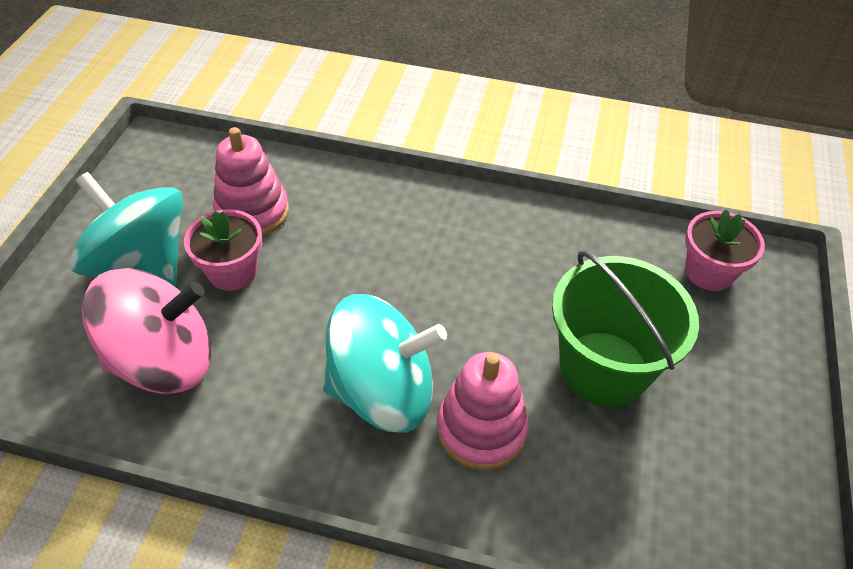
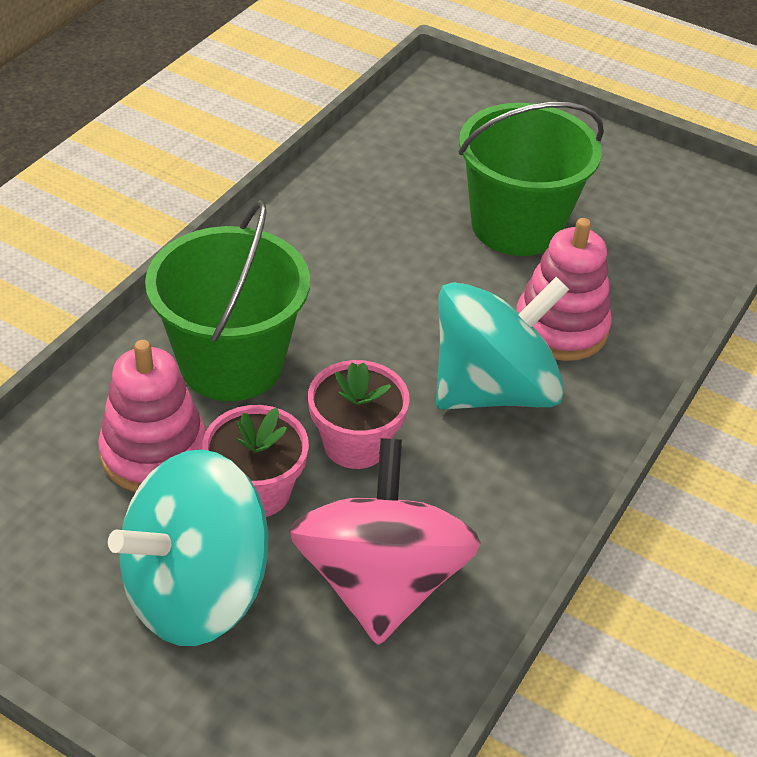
camera: 75 degrees left, 5 degrees down
(349, 226) = (231, 363): none -> green bucket
(383, 392) = (493, 389): turquoise spinning top -> turquoise spinning top turned 45 degrees clockwise
(709, 272) = (427, 121): pink flower pot -> pink flower pot (355, 443)

